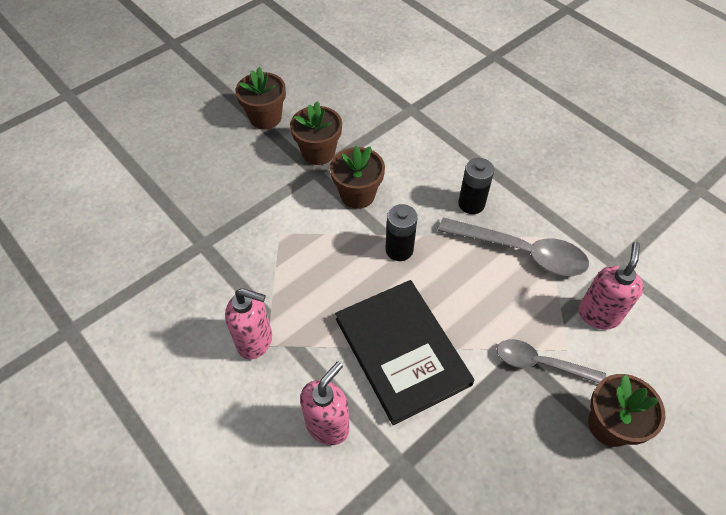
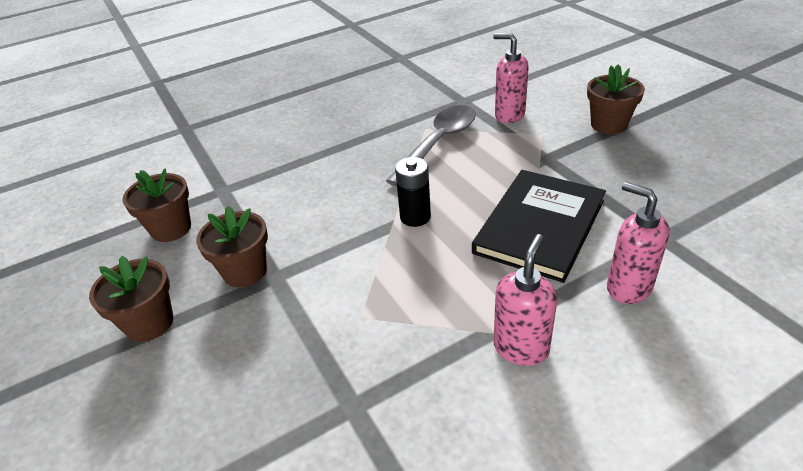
camera: 75 degrees left, 15 degrees down
(357, 195) = (328, 242): brown flower pot -> brown flower pot (171, 228)
(402, 351) = (539, 226): black book -> black book turned 45 degrees counterclockwise
(471, 204) = (372, 164): black battery -> none
(541, 363) = (554, 148): grey spoon -> none

